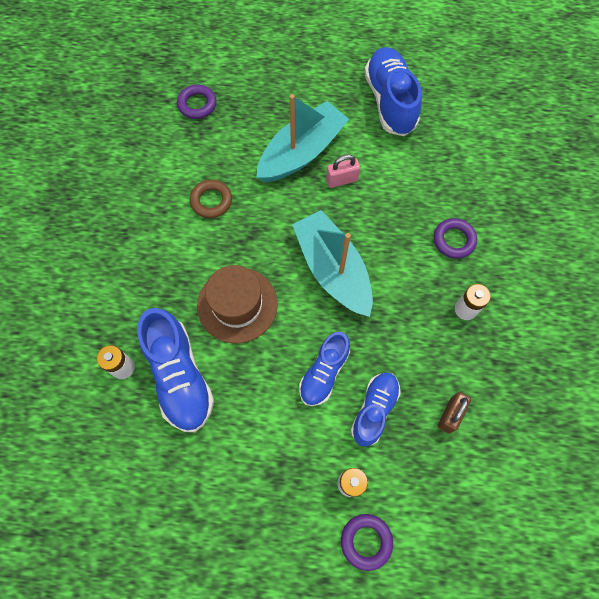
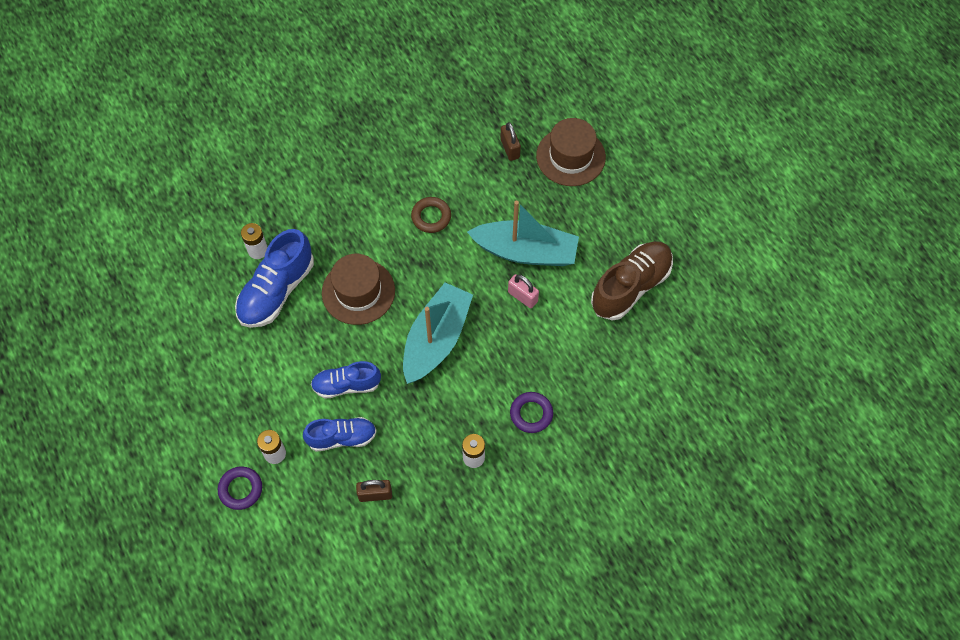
camera: 55 degrees right, 5 degrees down
(197, 104) = (510, 149): purple ring -> brown padlock
(241, 68) = (570, 156): none -> brown hat
(390, 101) = (630, 287): blue shoe -> brown shoe

